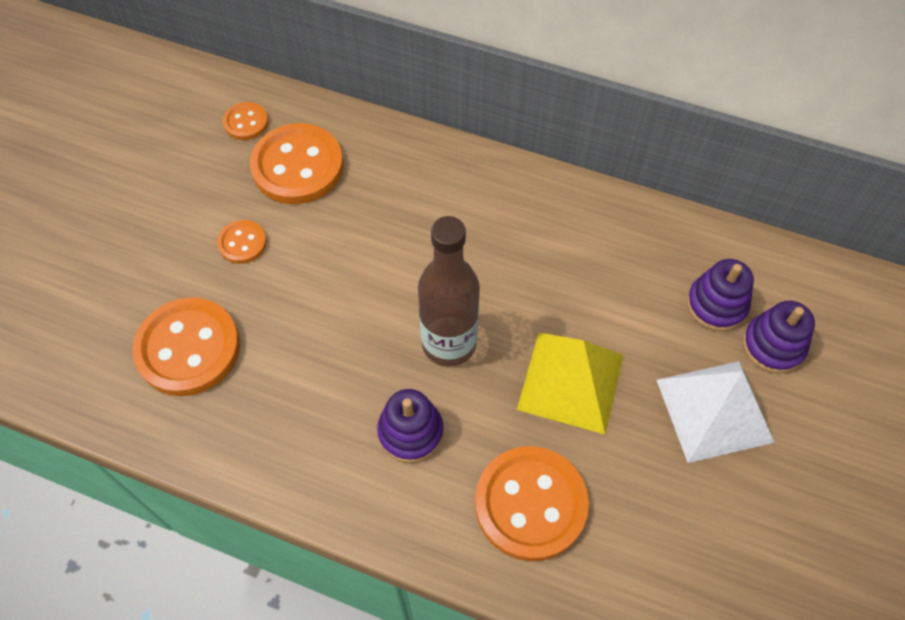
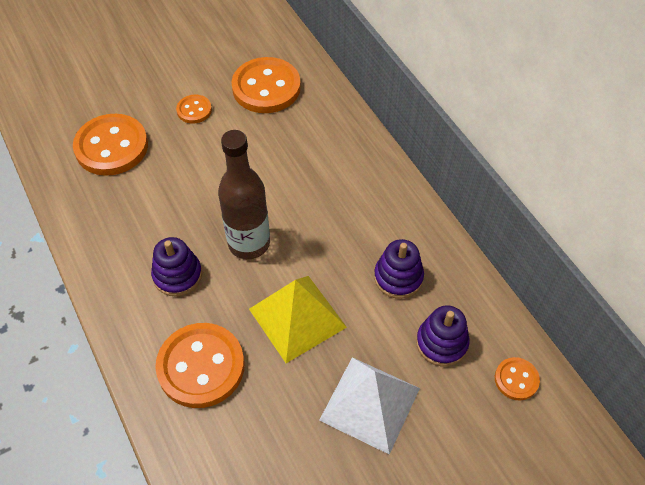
camera: 40 degrees right, 5 degrees down
(246, 122) = (262, 45): orange button -> orange button (516, 379)
(773, 346) = (454, 396): purple stacking toy -> purple stacking toy (398, 277)

